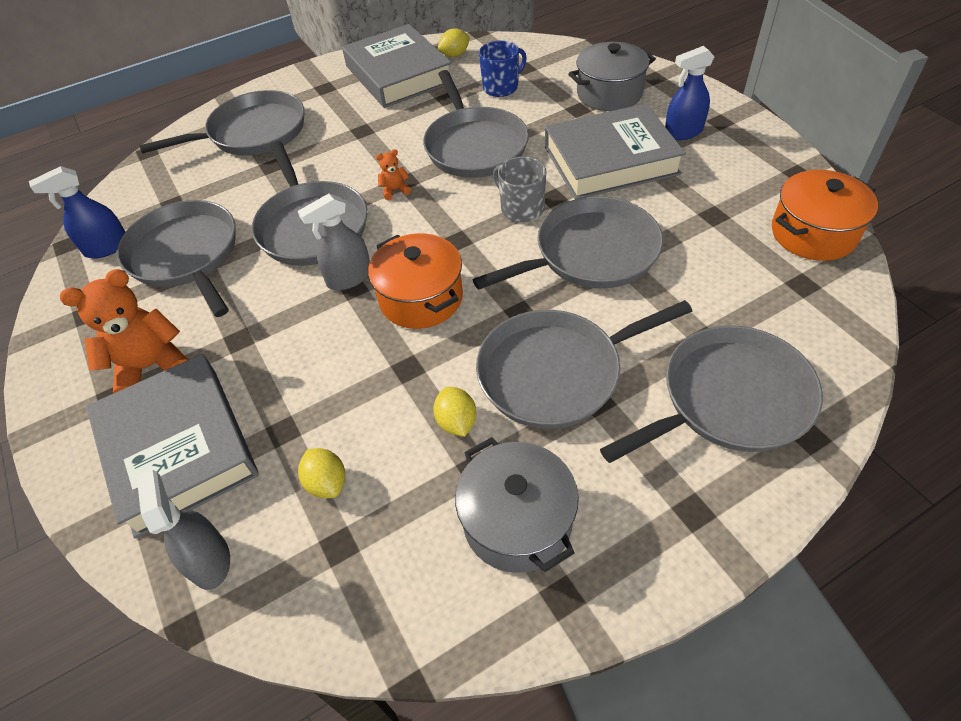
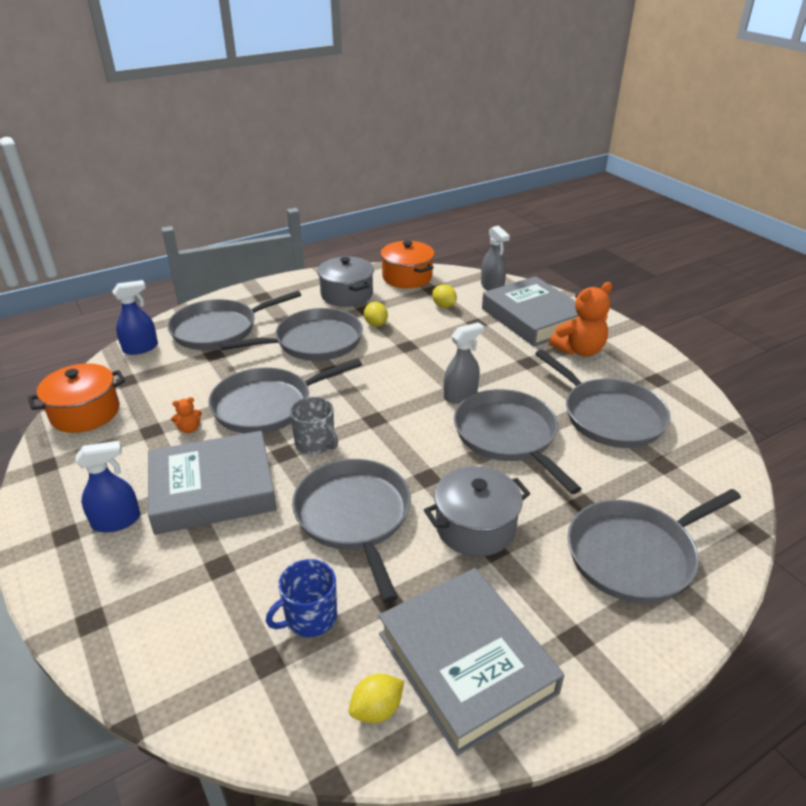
camera: 175 degrees right, 15 degrees down
(106, 247) = (689, 425): blue spray bottle -> blue spray bottle (141, 348)
(394, 190) = (437, 467): orange teddy bear -> orange teddy bear (189, 429)
(421, 298) = (402, 381): orange pot -> orange pot (407, 277)
(609, 94) = (168, 591): grey pot -> grey pot (475, 527)

